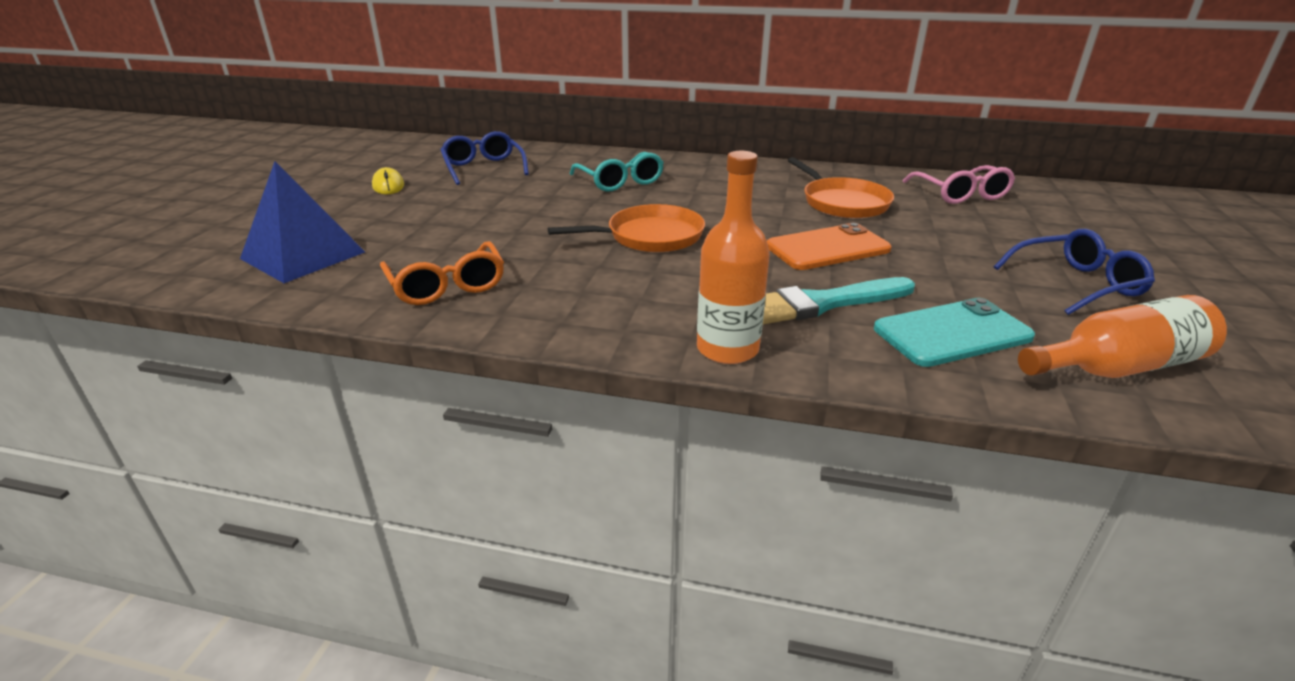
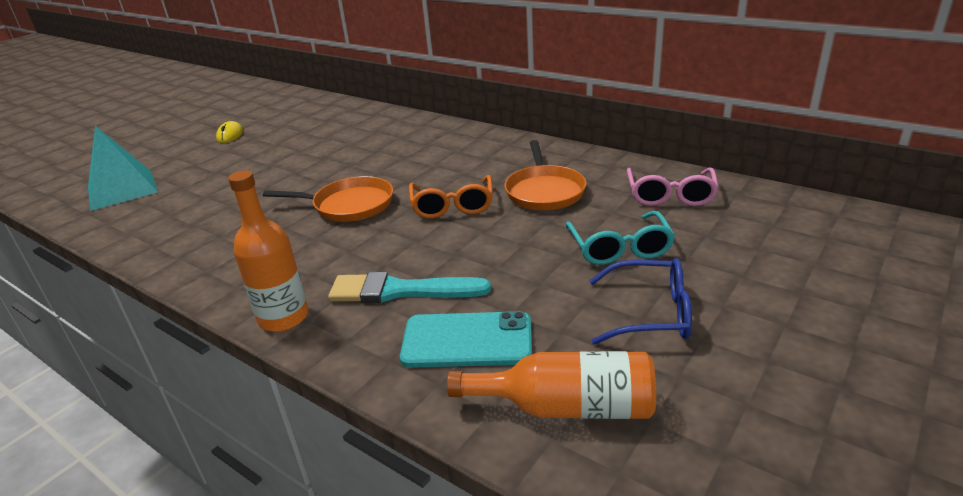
camera: 25 degrees right, 0 degrees up
(303, 255) = (122, 189): blue pyramid -> turquoise pyramid
(447, 286) = (173, 228): orange glasses -> orange glasses (452, 206)
(483, 168) = (308, 125): blue glasses -> none
(620, 181) = (389, 148): turquoise glasses -> turquoise glasses (619, 248)
(827, 248) = (472, 237): orange phone -> none

